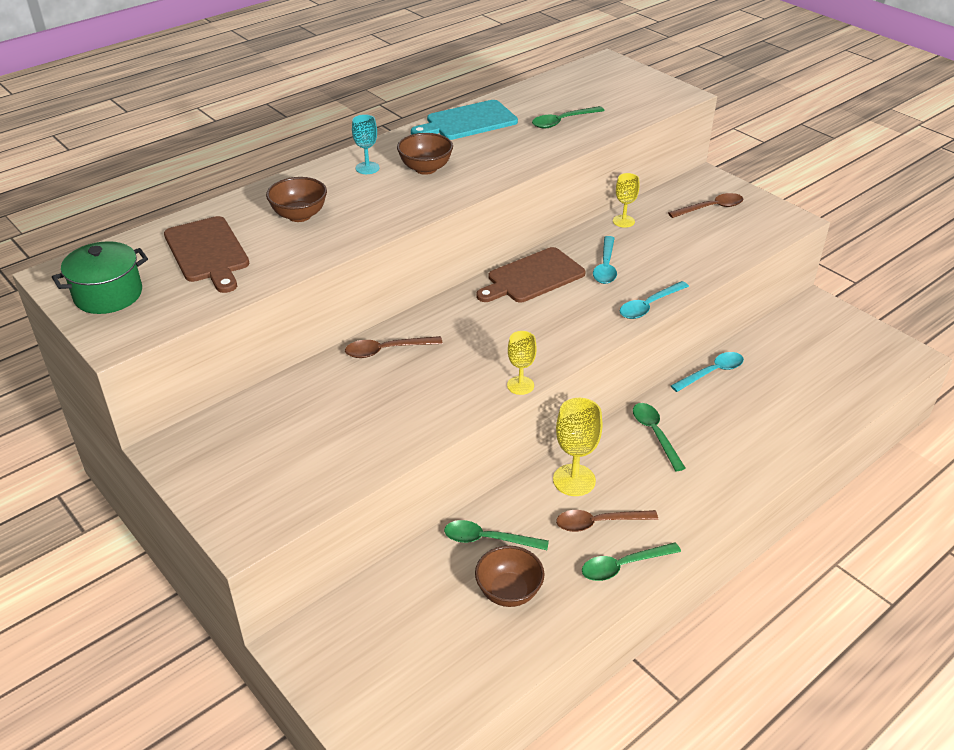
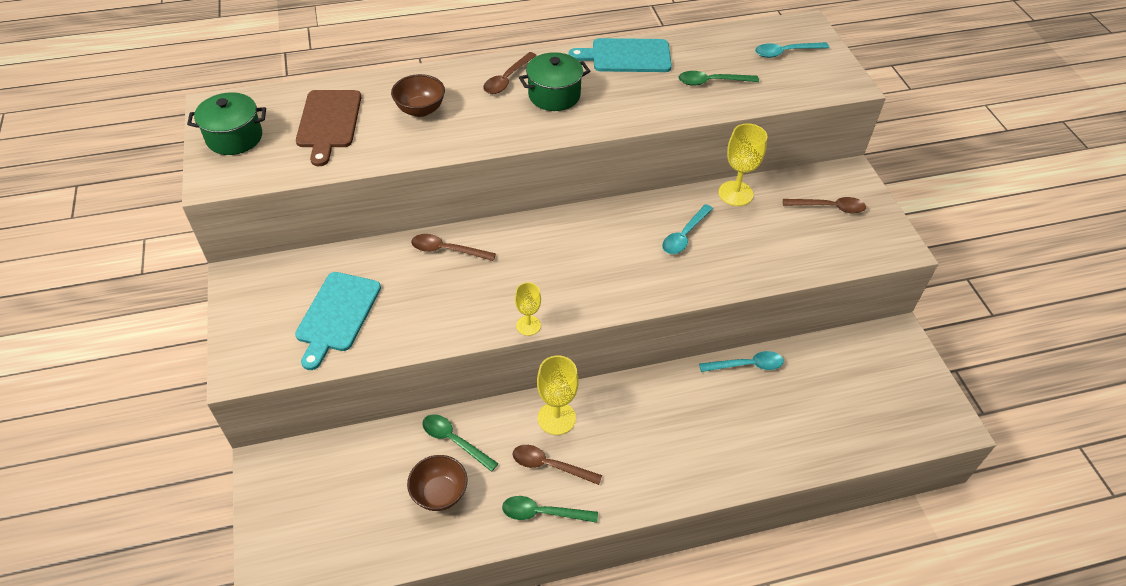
camera: 25 degrees right, 10 degrees up
(314, 445) = (337, 315): none -> turquoise cutting board
(367, 168) = (507, 79): turquoise goblet -> brown spoon
(425, 169) = (554, 95): brown bowl -> green pot
(532, 277) = (613, 223): brown cutting board -> none
(623, 221) = (735, 193): yellow goblet -> yellow goblet, size x1.61
(649, 306) = (694, 290): turquoise spoon -> turquoise spoon (785, 52)
(655, 434) = (654, 404): green spoon -> none

